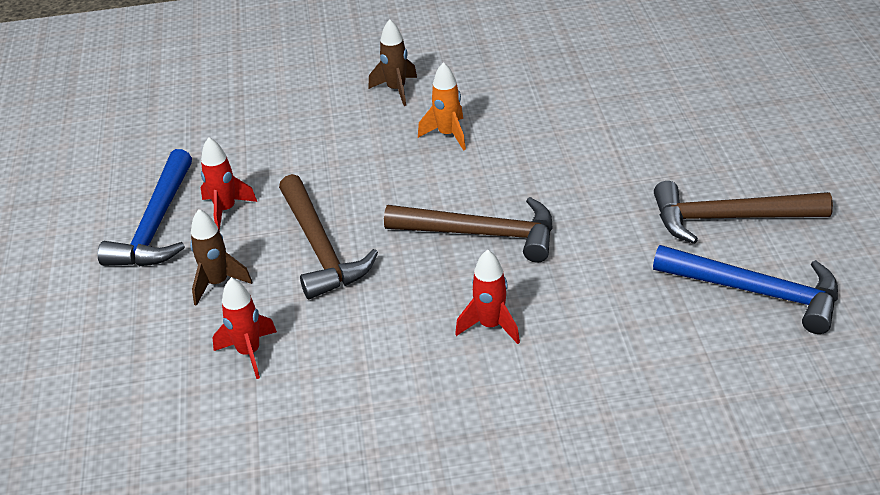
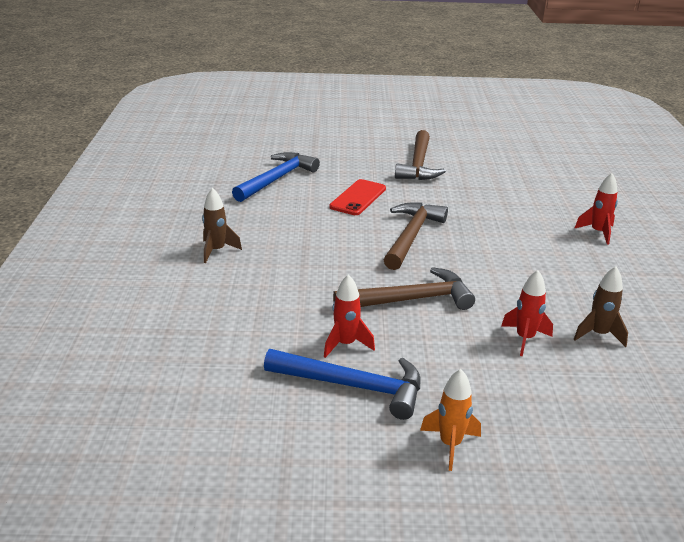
camera: 85 degrees left, 10 degrees down
(218, 283) = (442, 352): brown rocket -> brown rocket (598, 334)
(448, 135) = (291, 236): orange rocket -> orange rocket (450, 444)
(490, 326) = (502, 243): red rocket -> red rocket (598, 232)
(578, 172) = (358, 198): none -> red phone
(756, 292) = (481, 168): blue hammer -> blue hammer (276, 179)

